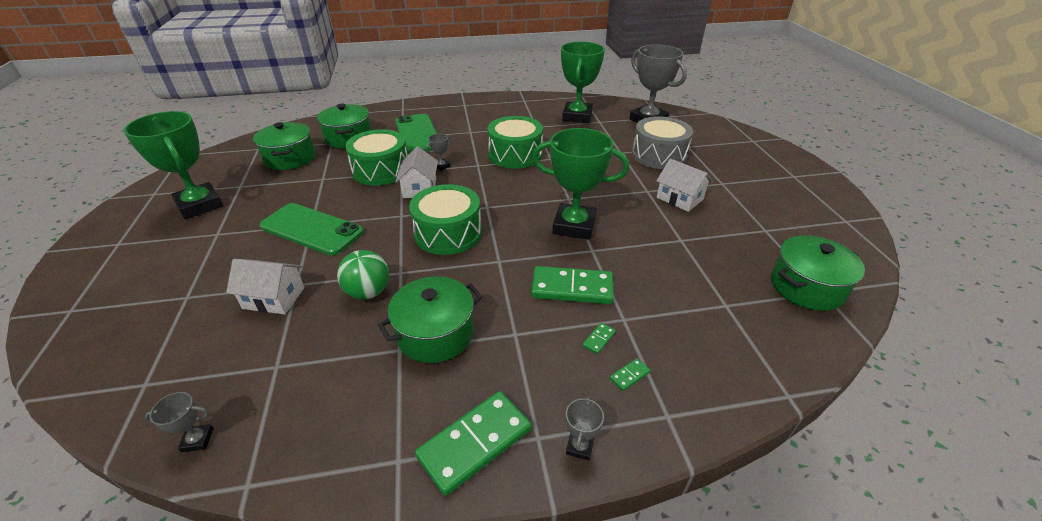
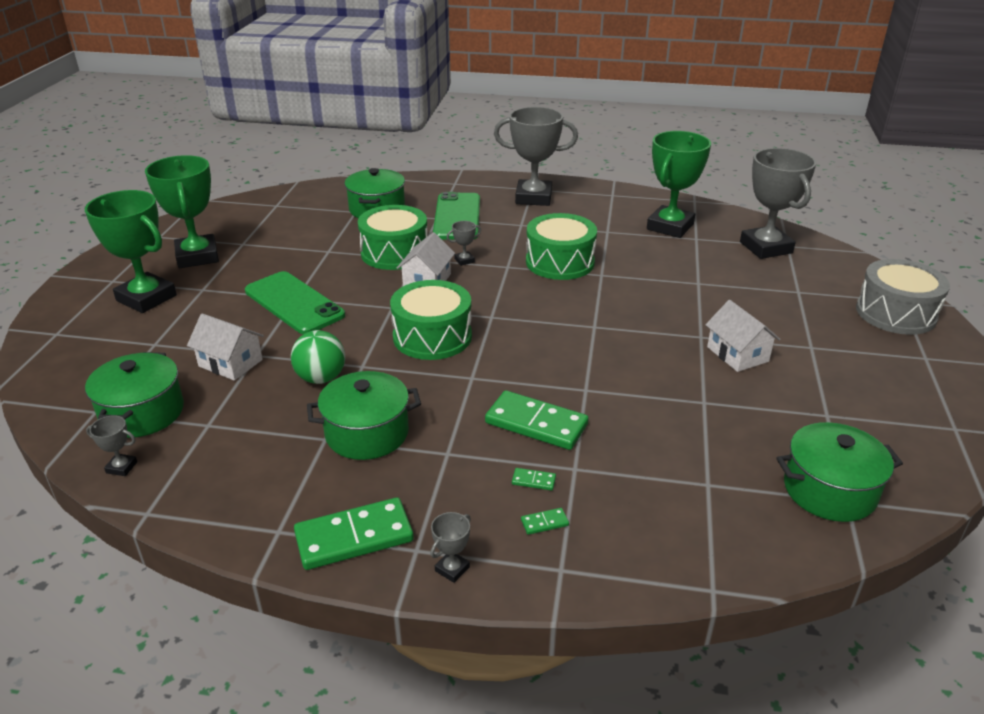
camera: 20 degrees right, 5 degrees down
(290, 158) = (304, 222): green pot -> green pot (142, 413)
(468, 111) = (533, 197): none -> grey trophy
(574, 226) = (581, 358): green trophy -> green trophy (146, 298)
(599, 339) = (533, 481): green domino -> green domino turned 45 degrees clockwise
(658, 155) = (748, 296): grey drum -> grey drum (895, 313)

